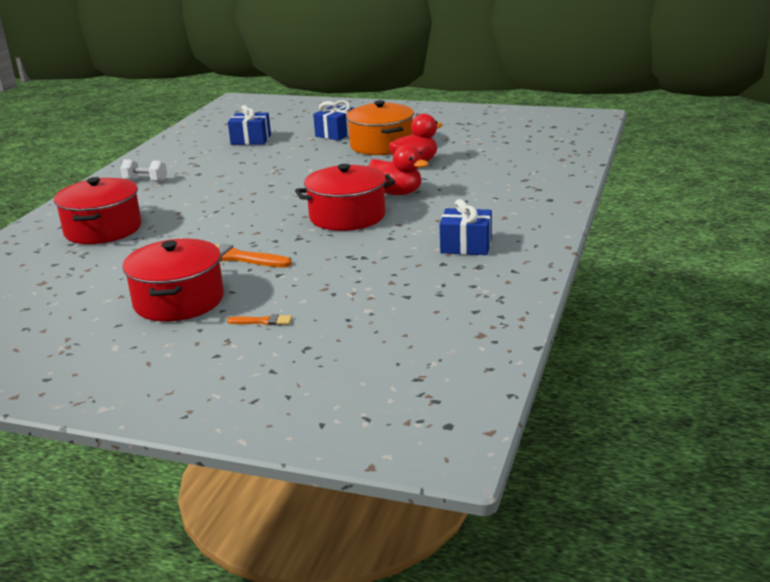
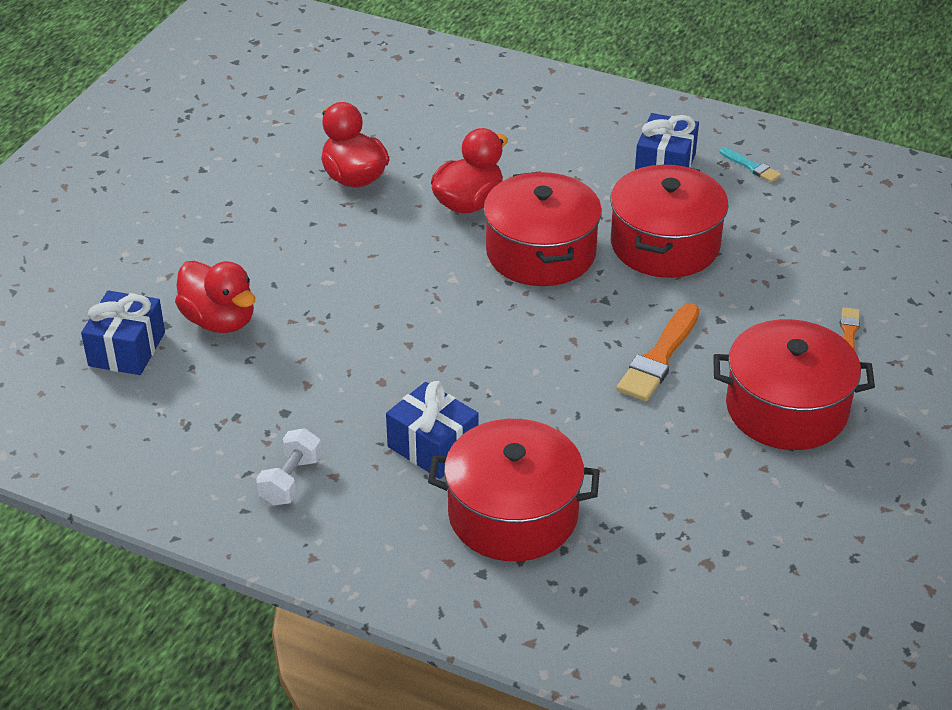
camera: 85 degrees left, 15 degrees up
(274, 153) = (219, 320): none -> red duck
(336, 133) = (156, 246): blue gift -> blue gift (433, 447)
(364, 252) = (664, 244): none -> red pot
(381, 145) = (248, 202): orange pot -> none
(478, 276) = (751, 167): none -> turquoise brush

